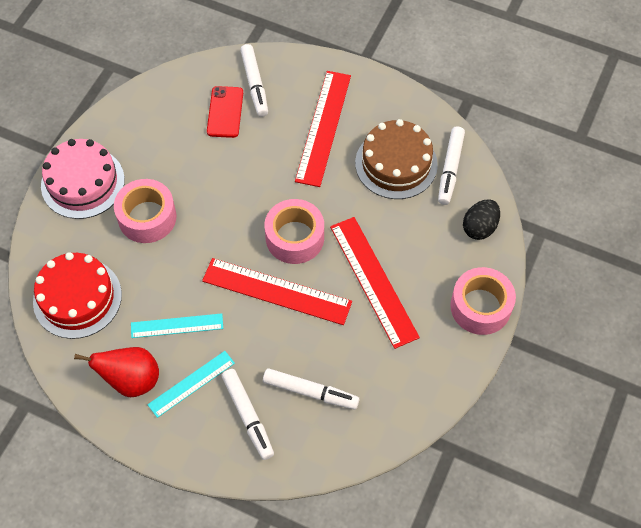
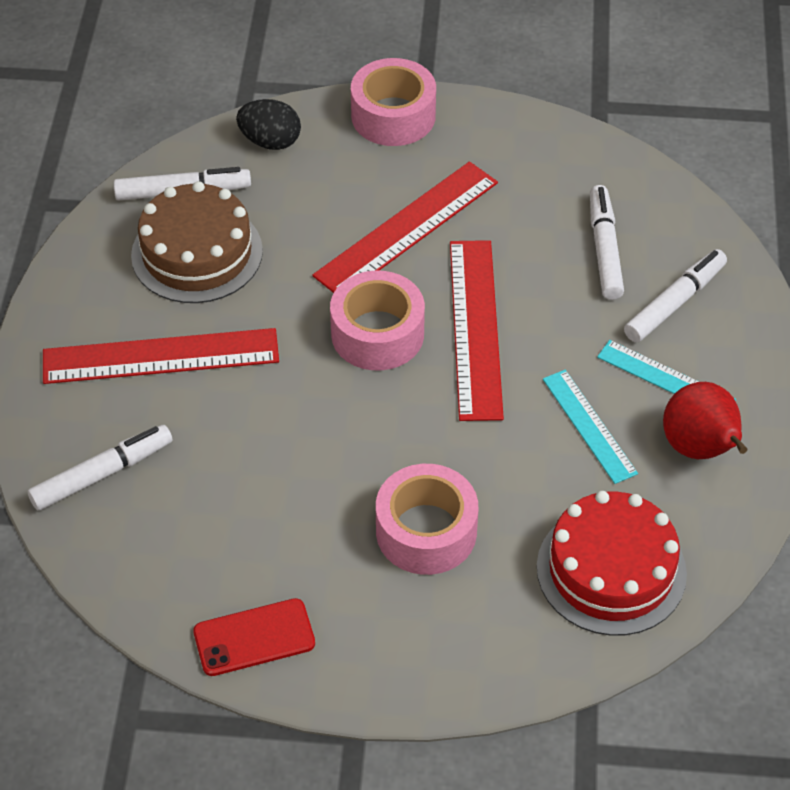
camera: 110 degrees left, 10 degrees down
(83, 182) = (400, 651): pink cake -> none
(225, 112) = (176, 496): red phone -> red phone (254, 638)

